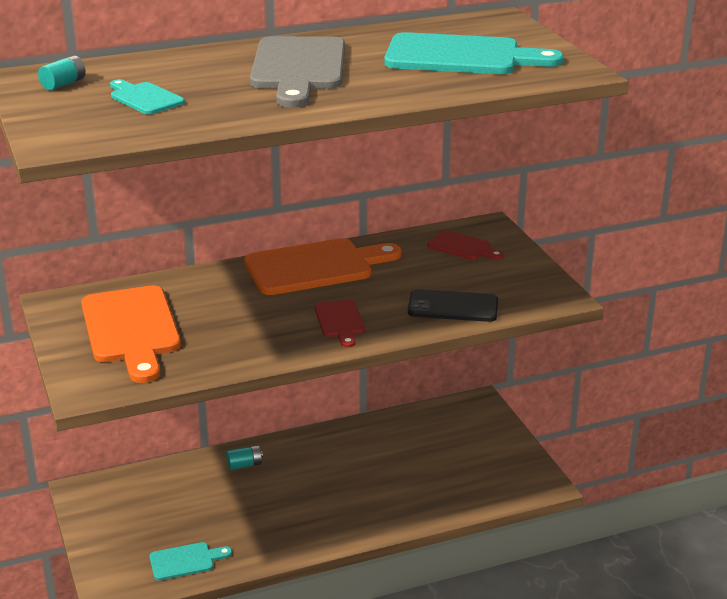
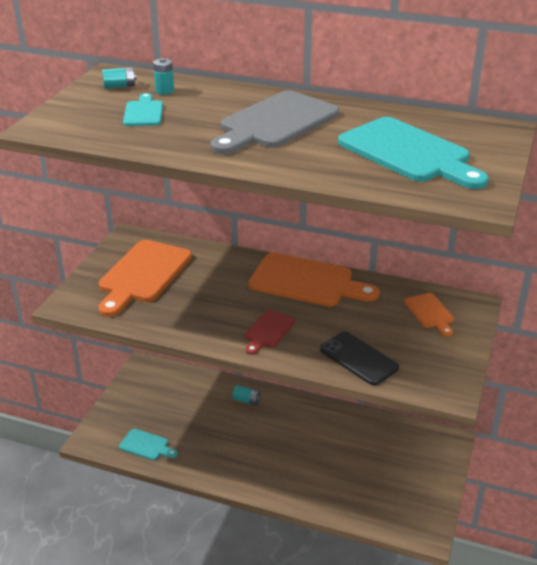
camera: 40 degrees right, 5 degrees up
(125, 74) = (164, 91): none -> turquoise battery
(462, 247) = (430, 313): red cutting board -> orange cutting board

